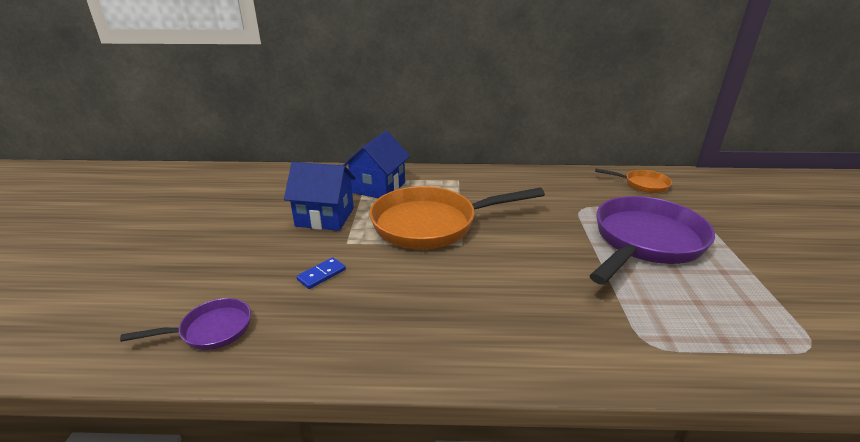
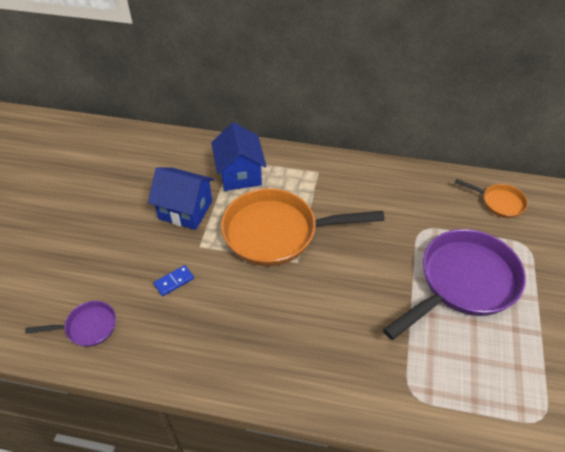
camera: 10 degrees right, 20 degrees up
(378, 187) = (240, 174): blue house -> blue house turned 45 degrees counterclockwise

